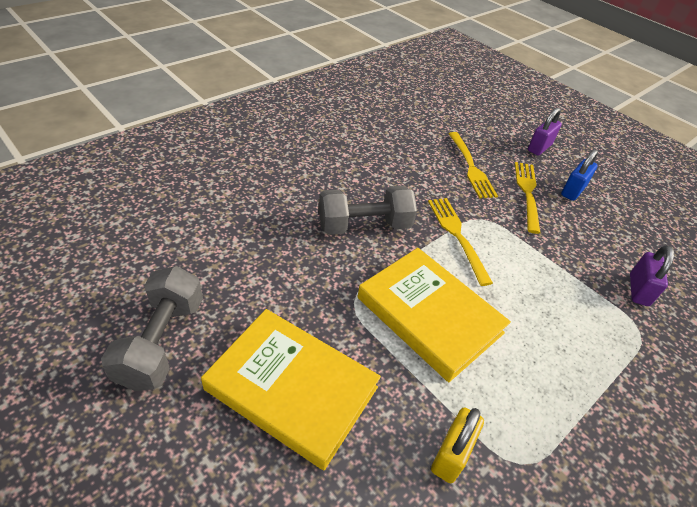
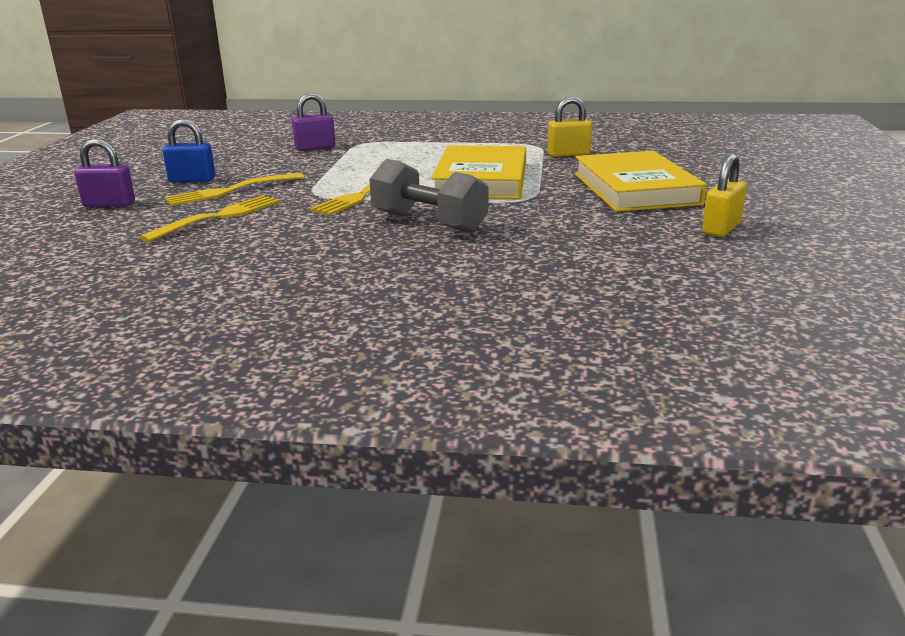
camera: 125 degrees left, 20 degrees down
(162, 342) = (721, 228): grey dumbbell -> yellow padlock

